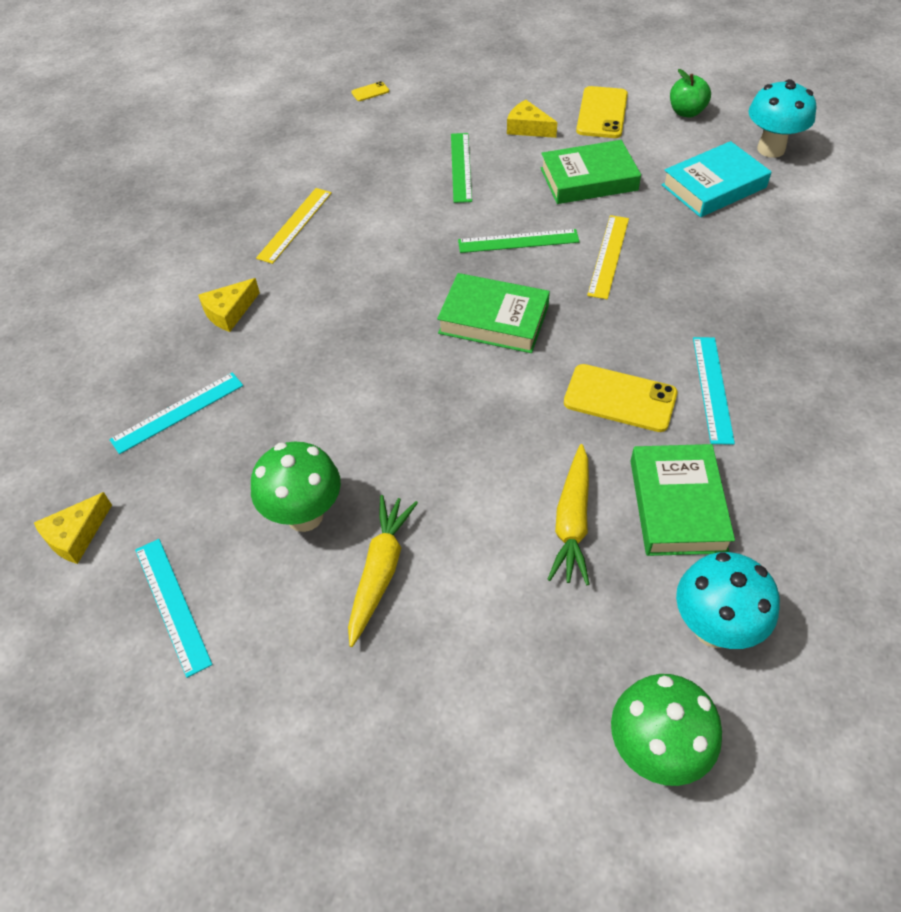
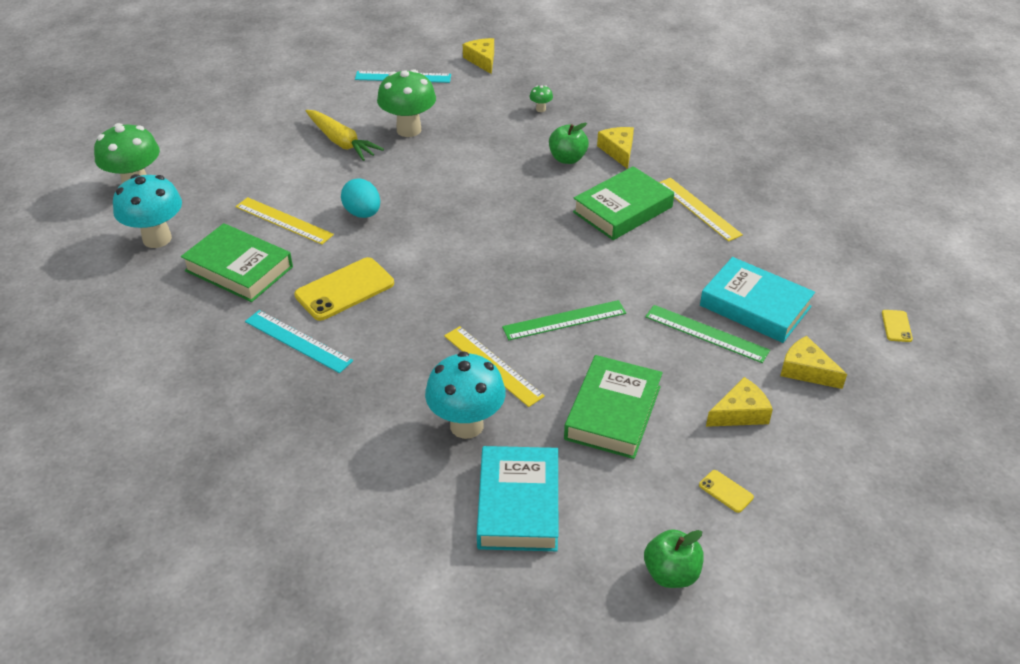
camera: 120 degrees right, 10 degrees down
(177, 412) = (540, 109): turquoise ruler -> green mushroom
(271, 343) = (567, 159): none -> green apple
(406, 155) = (755, 306): none -> turquoise book
(456, 114) = (806, 370): none -> yellow cheese
(493, 319) = (486, 265): green book -> green book (623, 209)
(499, 457) = (363, 213): none -> turquoise egg
(518, 241) = (564, 320): green ruler -> green ruler turned 45 degrees clockwise
(572, 522) = (283, 221): yellow carrot -> yellow ruler
(602, 113) = (726, 491): yellow phone -> yellow phone, size x0.46
(771, 149) = (536, 606): turquoise mushroom -> turquoise mushroom (466, 425)

